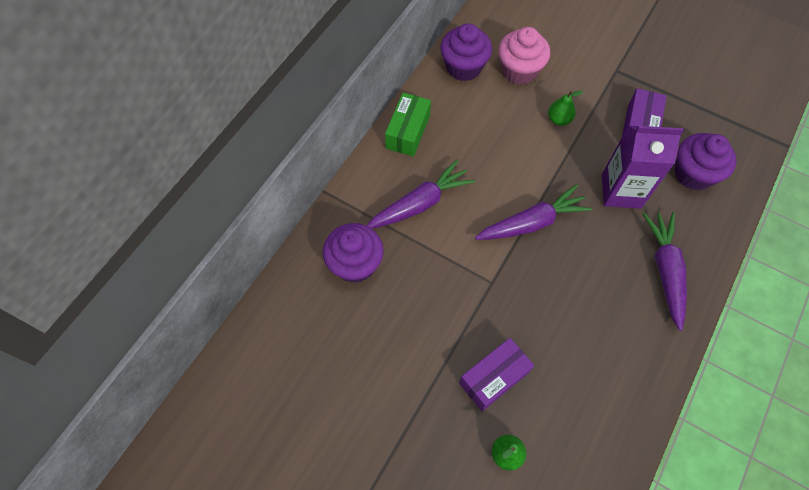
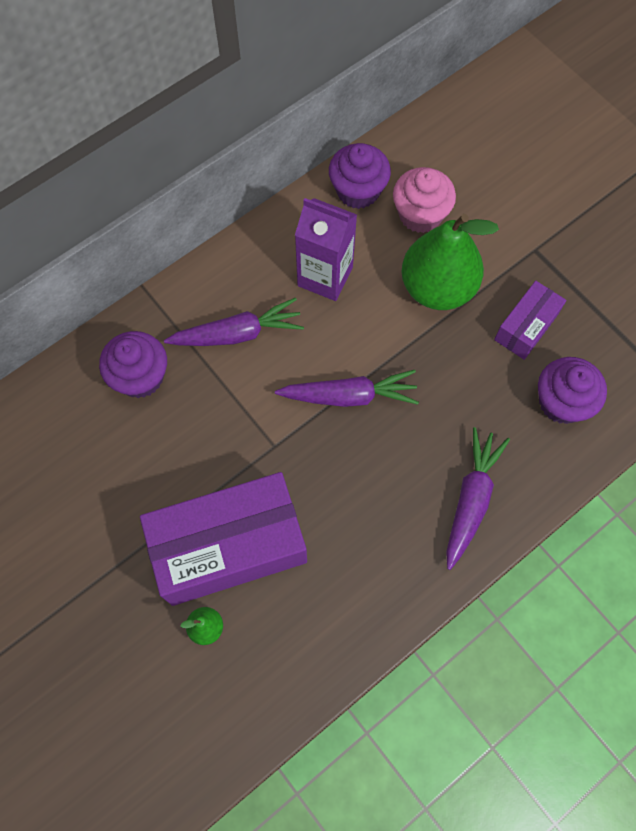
camera: 20 degrees right, 5 degrees up
(408, 132) = (261, 248): green box -> none
(494, 378) = (229, 547): purple box -> purple box, size x2.00
(559, 119) = (437, 288): green pear -> green pear, size x2.47
(621, 191) = (467, 394): purple carton -> purple carton (325, 276)

